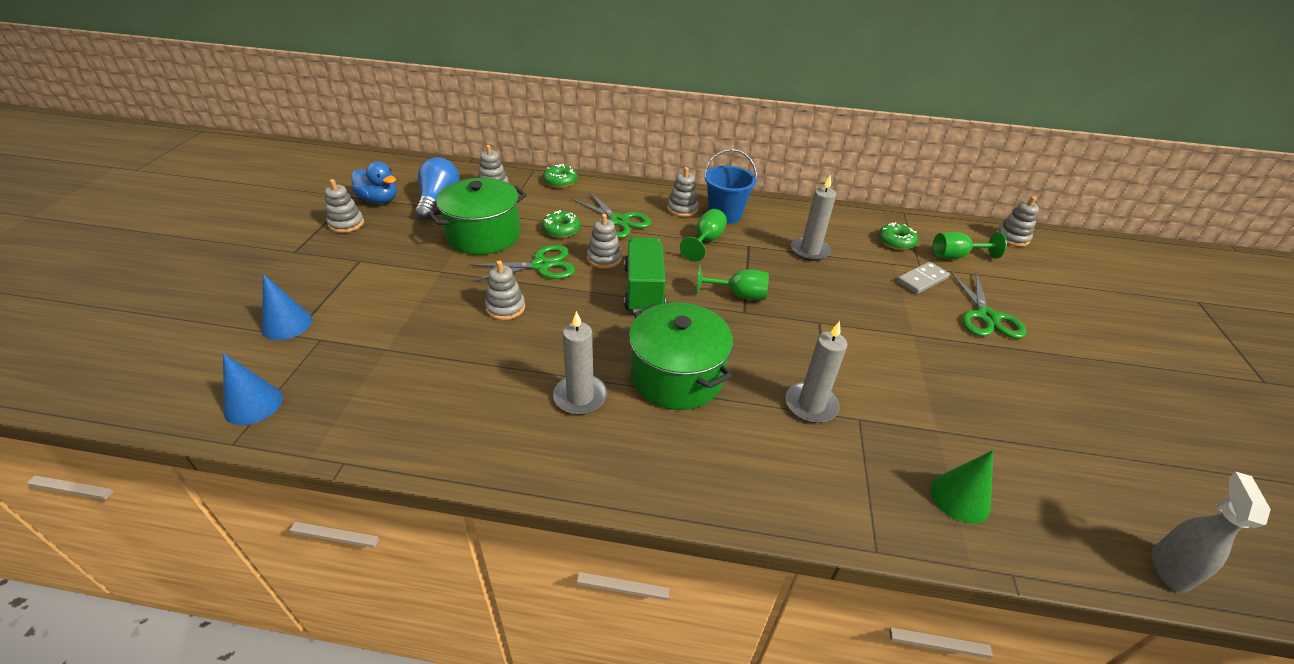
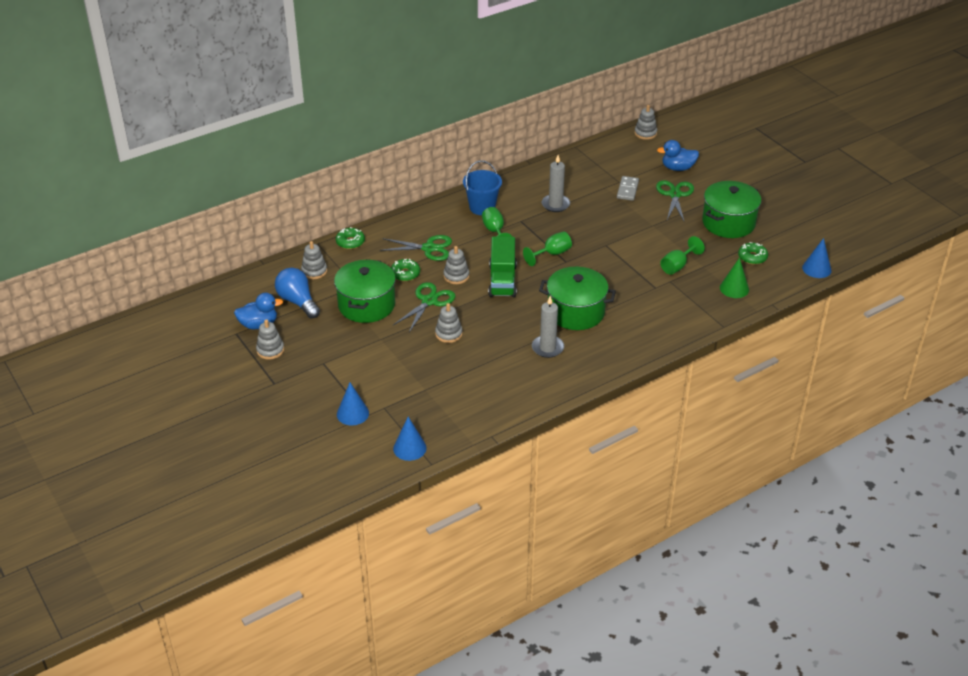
camera: 40 degrees left, 0 degrees up
(644, 290) = (502, 280): green truck -> green truck turned 135 degrees counterclockwise
(682, 209) = (453, 218): grey stacking toy -> none
(811, 405) = (645, 288): grey candle -> none
(896, 242) = (592, 171): green donut -> green donut (752, 257)
(955, 256) = (629, 164): green goblet -> green goblet (677, 266)
(986, 317) = (675, 195): green scissors -> green scissors turned 135 degrees counterclockwise
(1022, 290) = (678, 168): none -> blue duck
(1042, 394) = (728, 223): none -> green pot
(1169, 568) = (816, 269): grey spray bottle -> blue cone

